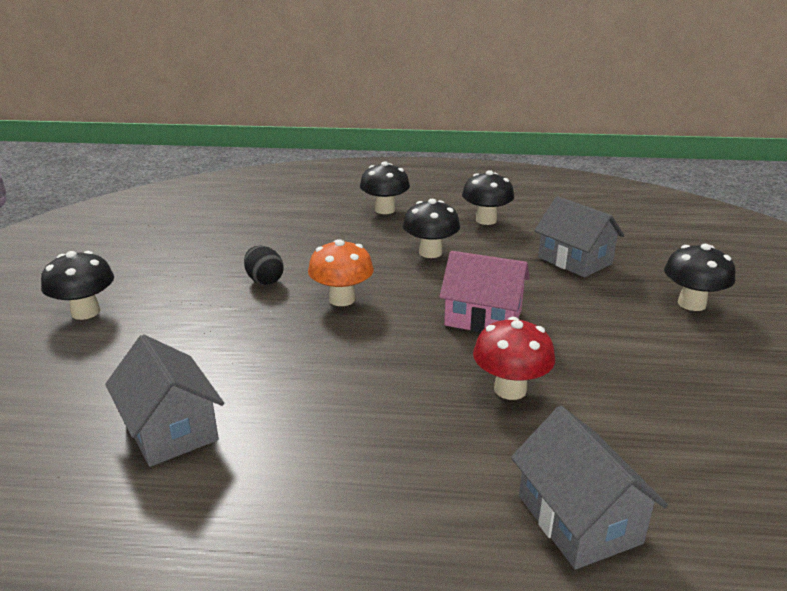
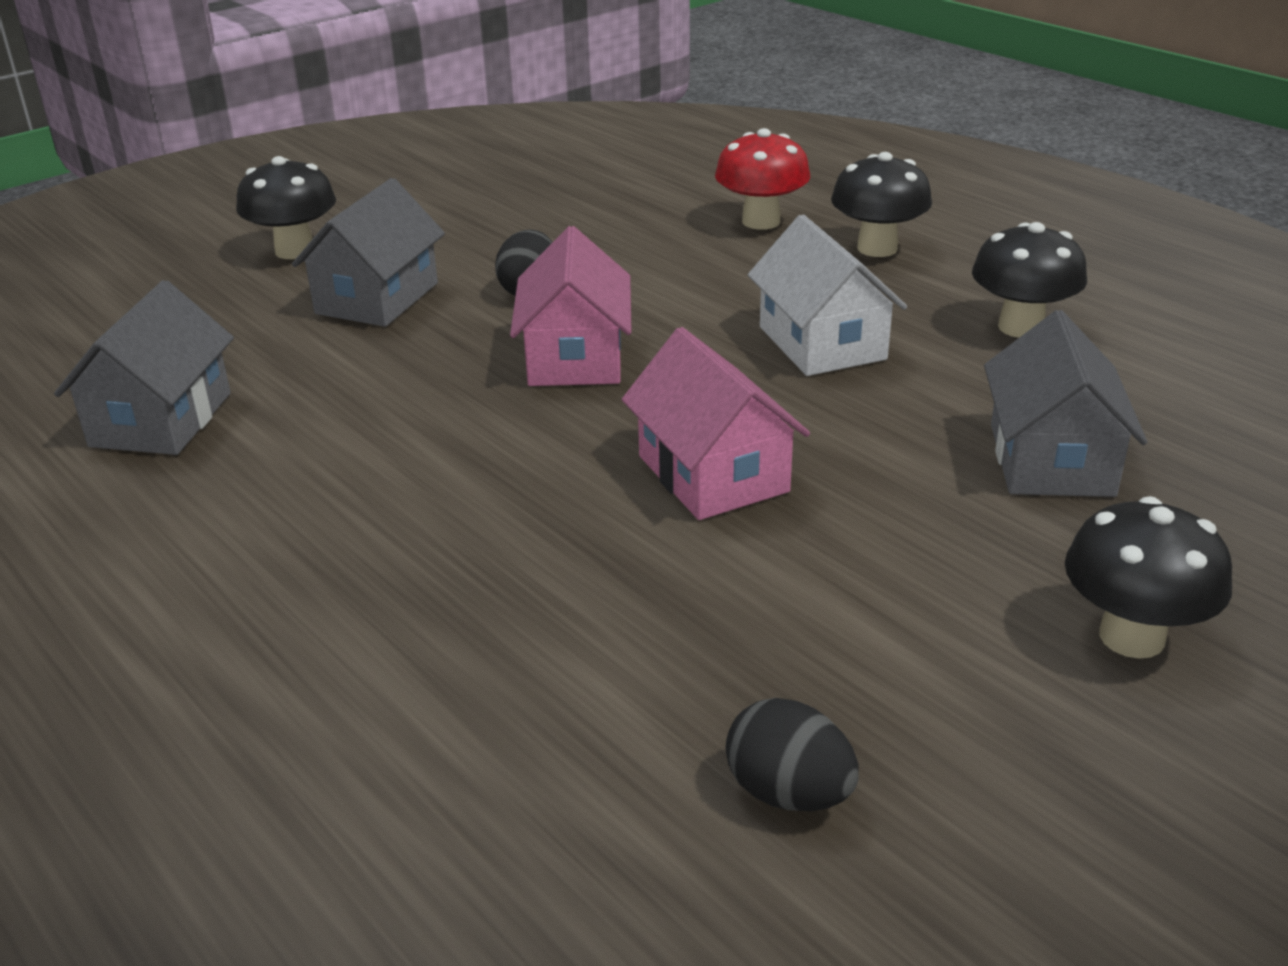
camera: 45 degrees right, 5 degrees up
(342, 299) = (575, 357): orange mushroom -> pink house
(430, 253) = (821, 343): black mushroom -> white house
(510, 389) = (560, 586): red mushroom -> red mushroom (761, 221)
(579, 519) = (337, 781): grey house -> grey house (377, 298)
(708, 409) = (788, 793): none -> black egg

